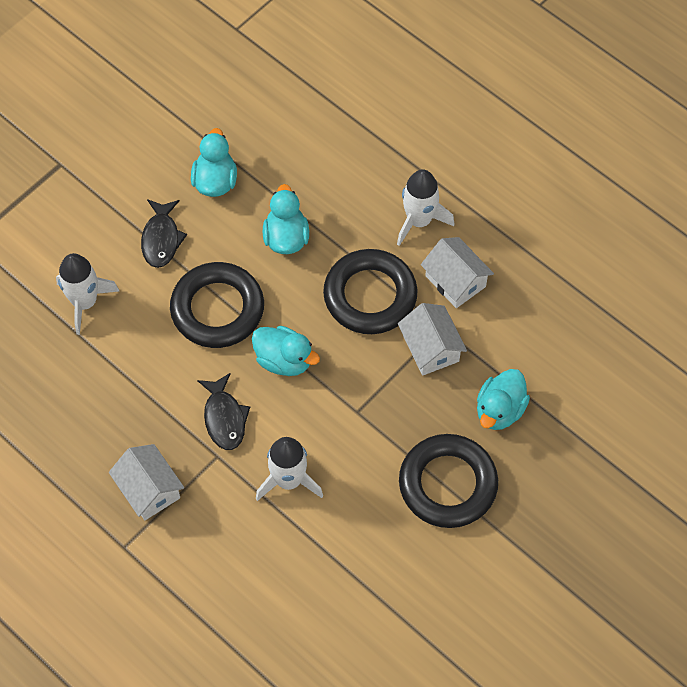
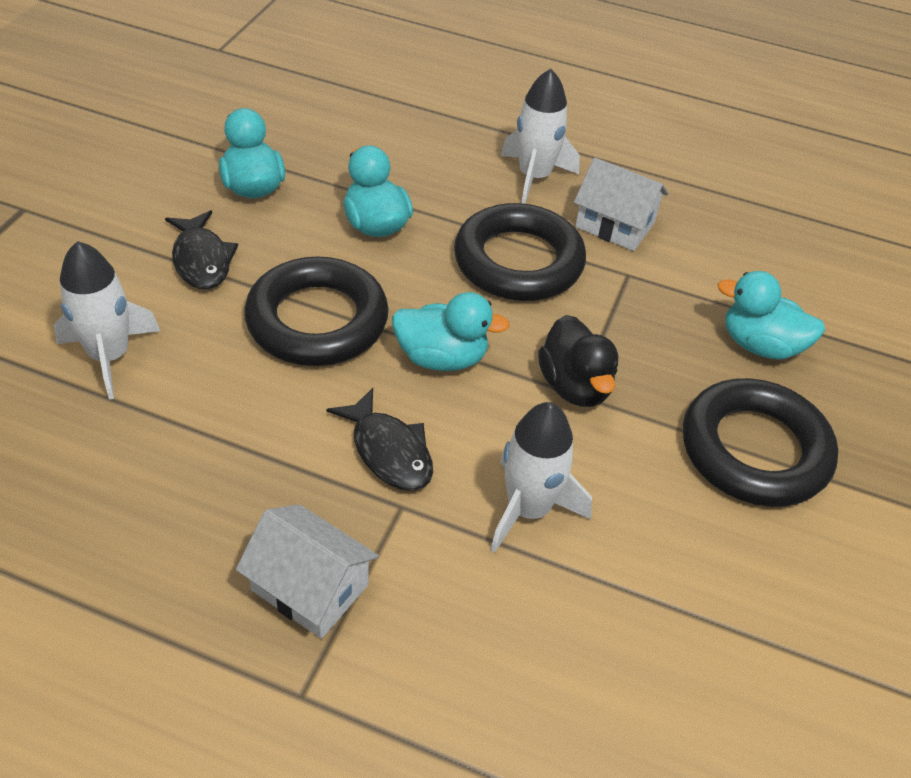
camera: 25 degrees left, 15 degrees down
(358, 406) = (575, 386): none -> black duck
(431, 348) = (629, 299): white house -> none
(499, 410) = (760, 345): turquoise duck -> turquoise duck turned 105 degrees clockwise

